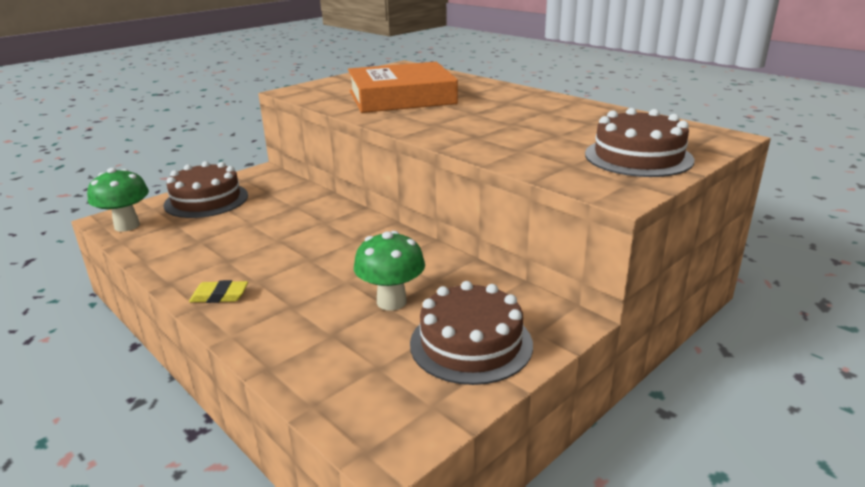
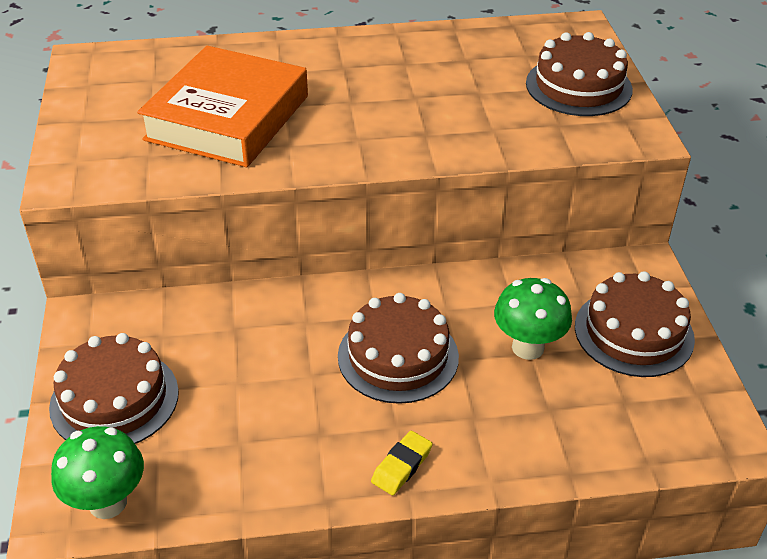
camera: 55 degrees left, 15 degrees up
(325, 259) = (398, 356): none -> brown cake

